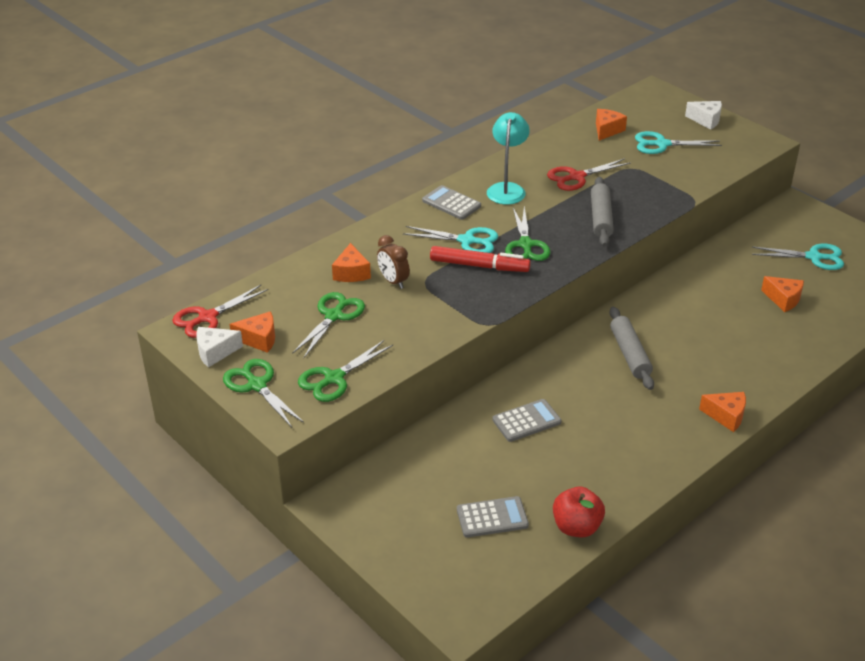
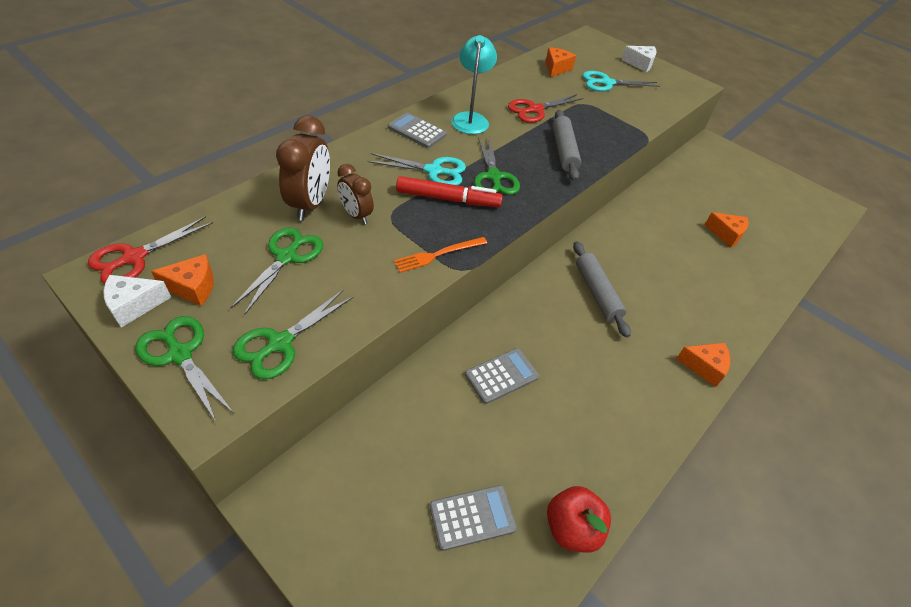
camera: 10 degrees left, 10 degrees up
(351, 273) = (310, 204): orange cheese -> brown clock
(467, 313) = (438, 255): none -> orange fork
(814, 257) = (741, 193): turquoise scissors -> none

